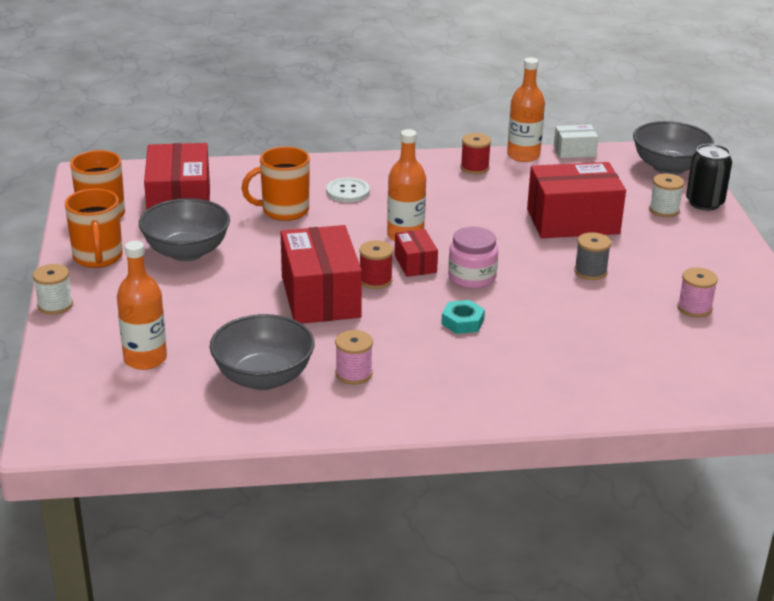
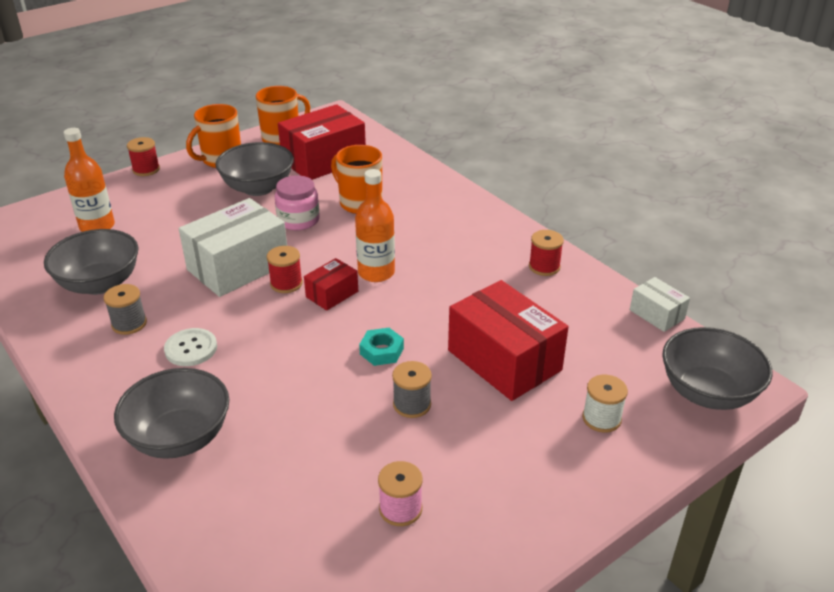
camera: 60 degrees right, 5 degrees up
(55, 305) = (146, 169): white spool -> red spool
(320, 297) = (238, 267): red box -> white box
(347, 192) = (423, 219): white button -> white button (191, 348)
(353, 374) = (129, 324): pink spool -> grey spool
(462, 322) = (252, 353): turquoise nut -> turquoise nut (382, 351)
(472, 277) = (335, 333): pink jar -> pink jar (298, 220)
(523, 155) = (605, 286): orange bottle -> none
(543, 381) = (179, 437): none -> grey bowl
(704, 203) = (656, 447): black can -> none

